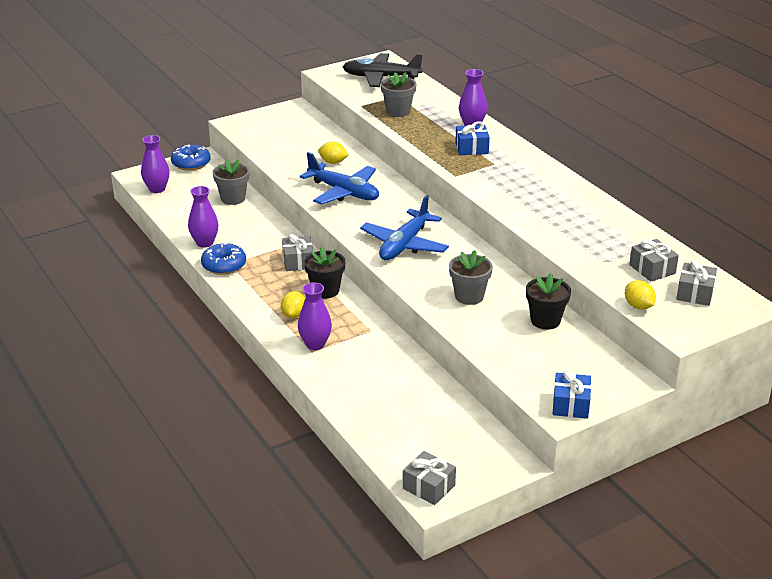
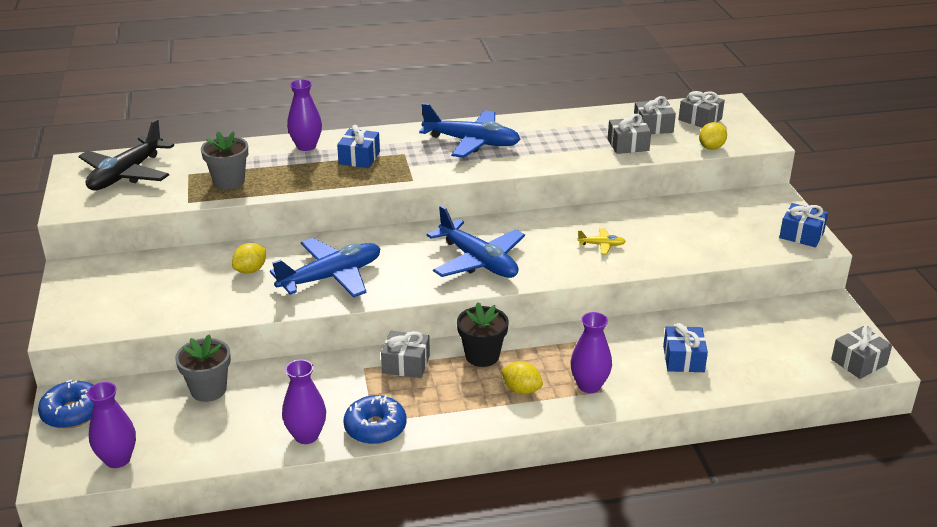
camera: 70 degrees left, 0 degrees up
(375, 385) = (683, 359): none -> blue gift
(469, 296) = (601, 245): grey flower pot -> yellow plane
(538, 188) = (472, 142): none -> blue plane
(545, 321) = (663, 214): black flower pot -> none
(602, 261) = (628, 145): none -> grey gift
(638, 306) = (711, 147): yellow lemon -> yellow lemon turned 45 degrees counterclockwise

